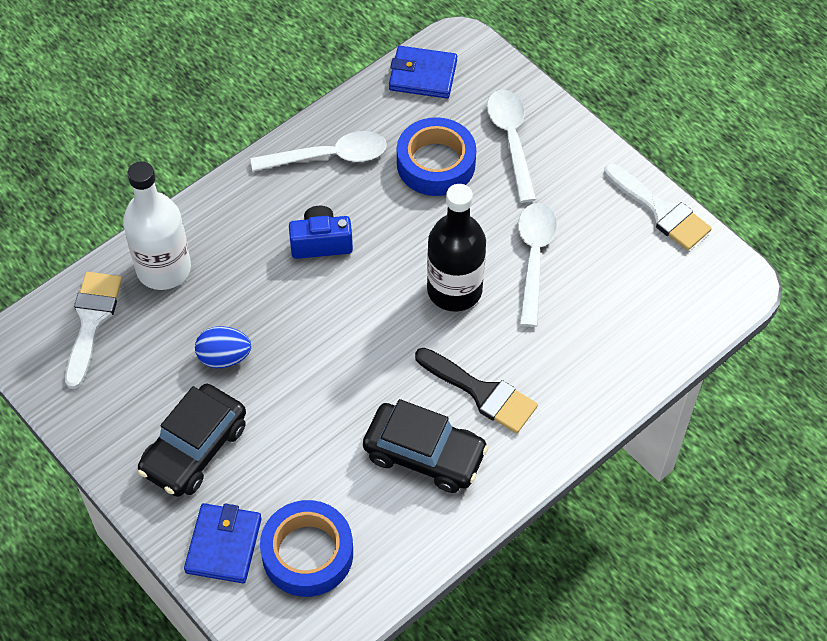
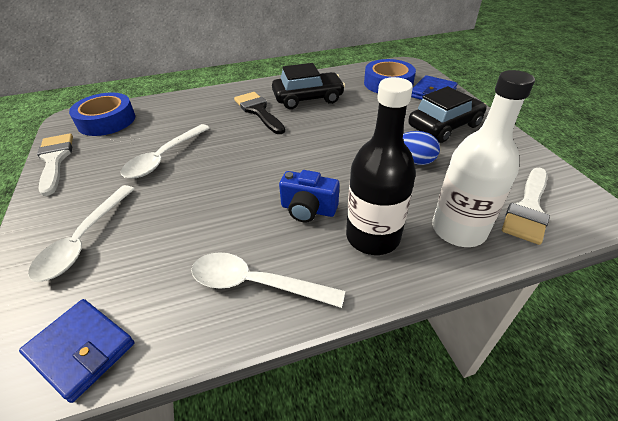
camera: 155 degrees left, 15 degrees down
(424, 454) = (308, 98): black car -> black car turned 120 degrees clockwise
(436, 163) = (165, 242): blue tape -> blue tape (106, 121)
(454, 290) = (232, 155): black bottle -> black bottle (372, 237)

